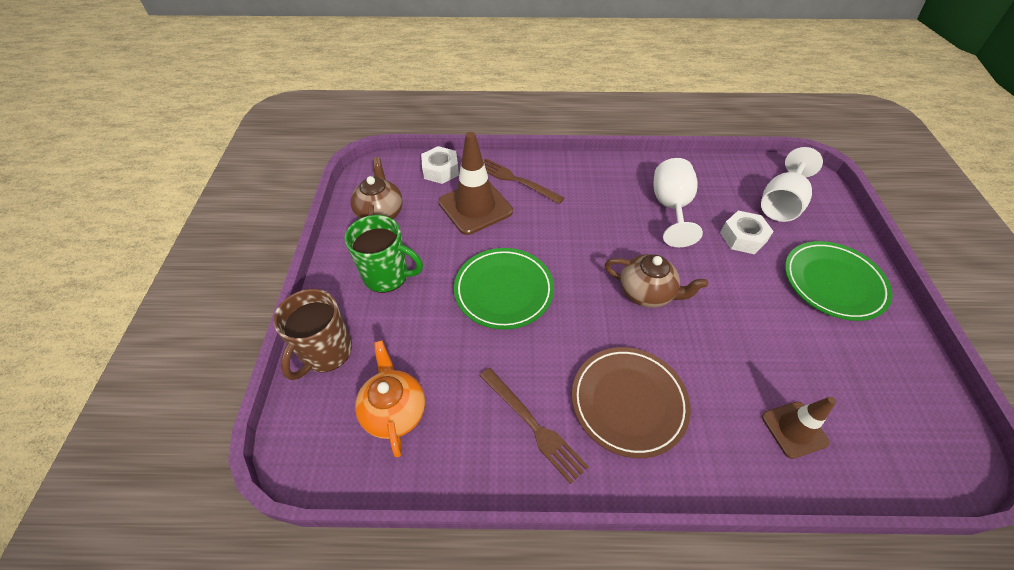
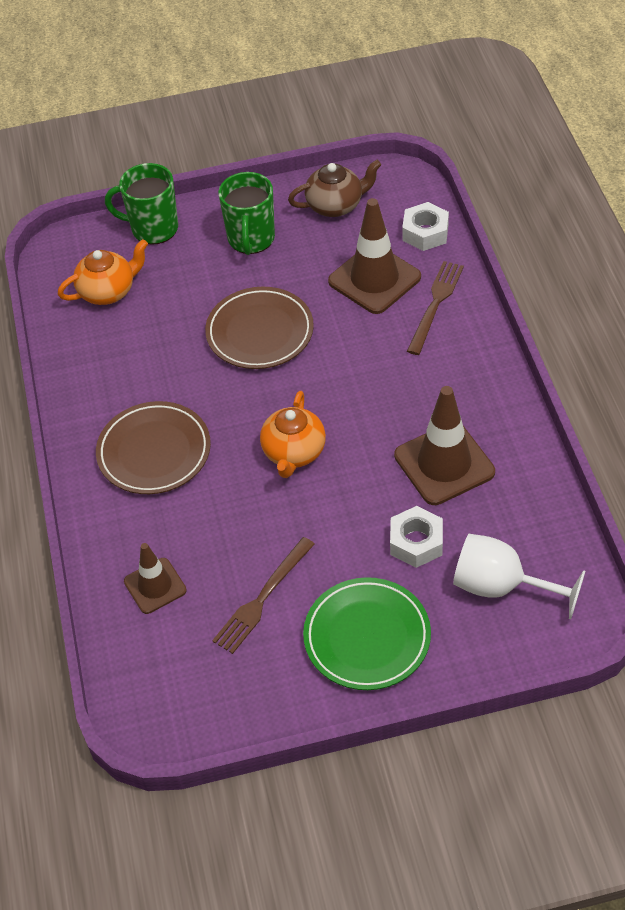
camera: 80 degrees right, 0 degrees up
(326, 352) = (153, 228): brown mug -> green mug
(504, 290) = (260, 332): green plate -> brown plate
(533, 425) = (115, 386): brown fork -> brown fork (262, 598)
(646, 293) = (293, 452): brown teapot -> orange teapot
(671, 208) = (444, 464): white goblet -> brown traffic cone

